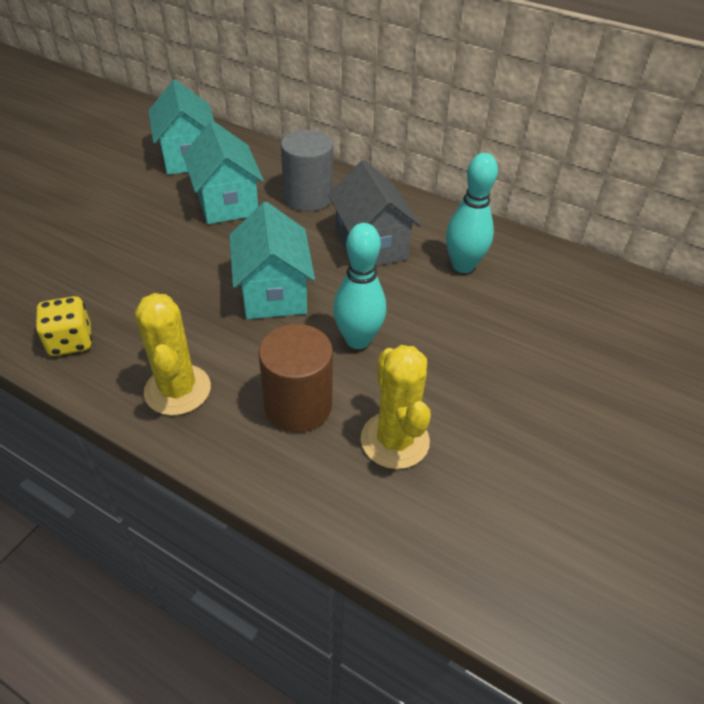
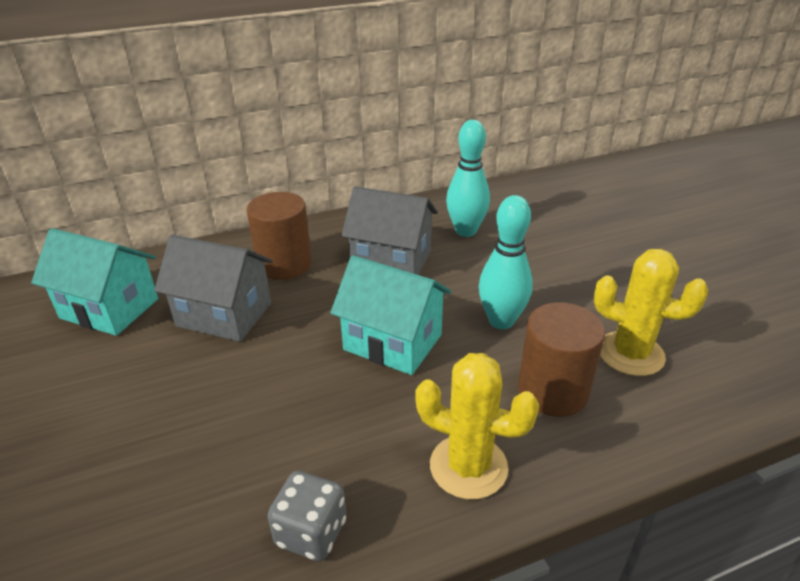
camera: 50 degrees left, 10 degrees down
(71, 341) = (311, 532): yellow dice -> grey dice
(227, 203) = (224, 314): turquoise house -> grey house
(308, 197) = (284, 264): grey cylinder -> brown cylinder

